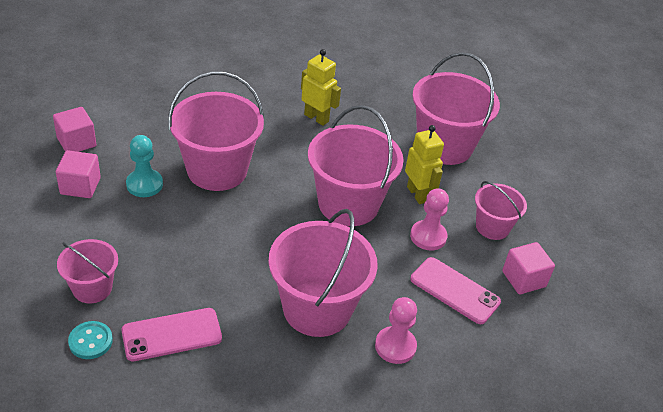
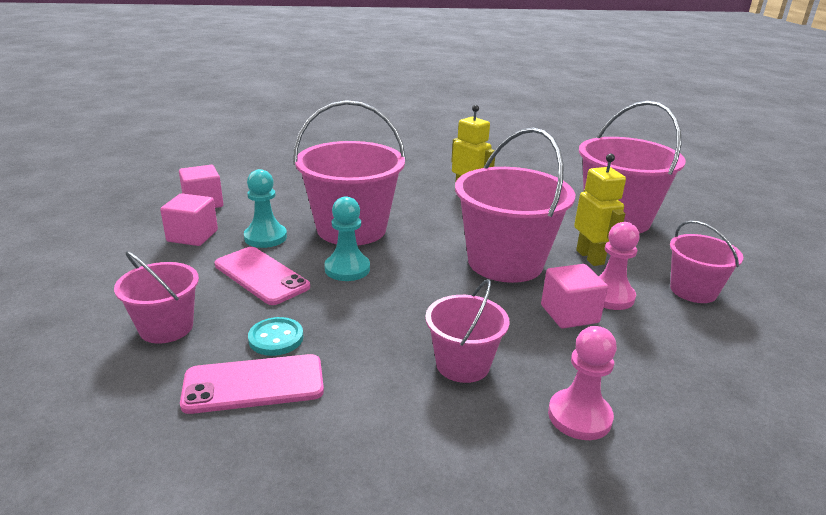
camera: 10 degrees right, 15 degrees down
(90, 341) = (139, 386): turquoise button -> turquoise button (276, 338)
(220, 218) = (347, 269): none -> turquoise pawn
(317, 308) = (462, 364): pink bucket -> pink bucket, size x0.55
(455, 290) = (657, 354): pink phone -> pink phone (261, 276)
(523, 279) = (753, 345): pink cube -> pink cube (569, 314)

